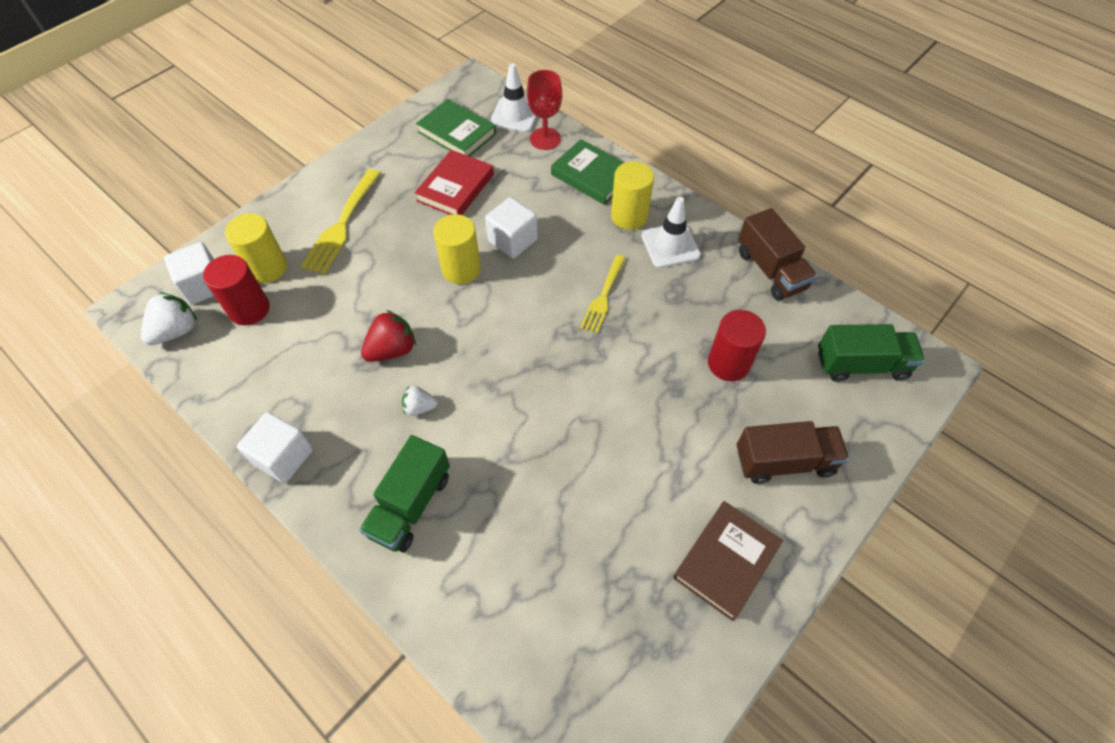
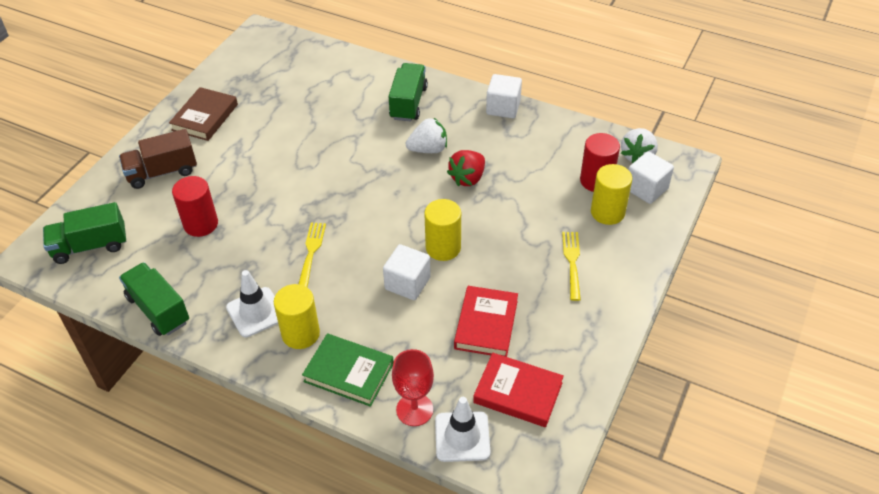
camera: 165 degrees right, 10 degrees down
(342, 224) = (572, 262): yellow fork -> yellow fork, size x0.67
(419, 407) = (428, 149): white strawberry -> white strawberry, size x1.66
(457, 133) = (518, 392): green book -> red book
(770, 270) = (158, 309): brown truck -> green truck

